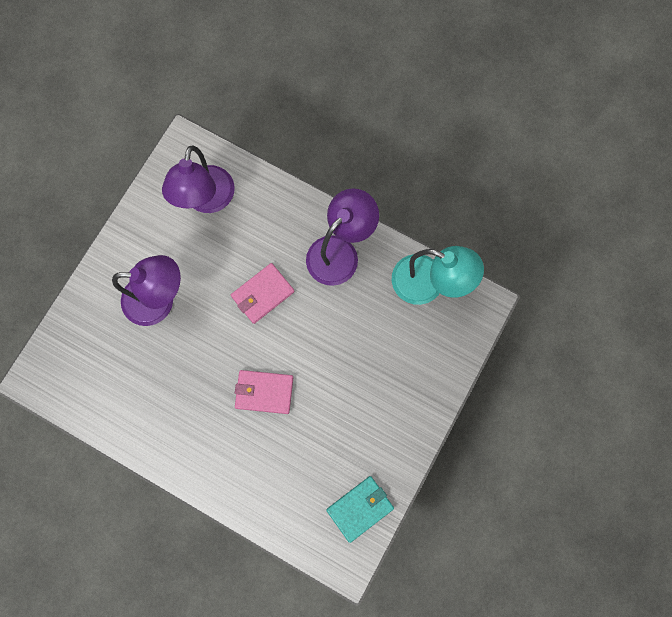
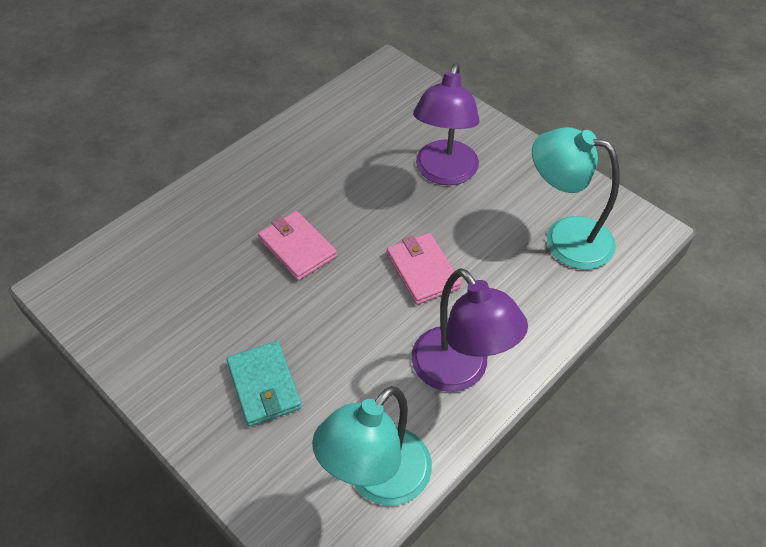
camera: 105 degrees right, 25 degrees down
(207, 200) = (565, 238): purple lamp -> turquoise lamp
(264, 392) = (297, 248): pink wallet -> pink wallet turned 60 degrees counterclockwise
(360, 508) = (112, 314): turquoise wallet -> turquoise wallet (264, 385)

